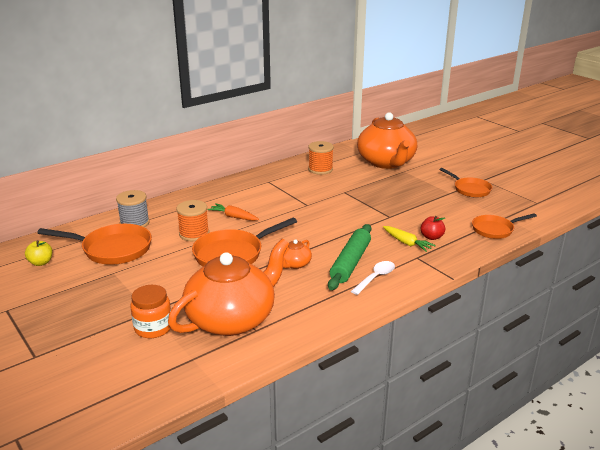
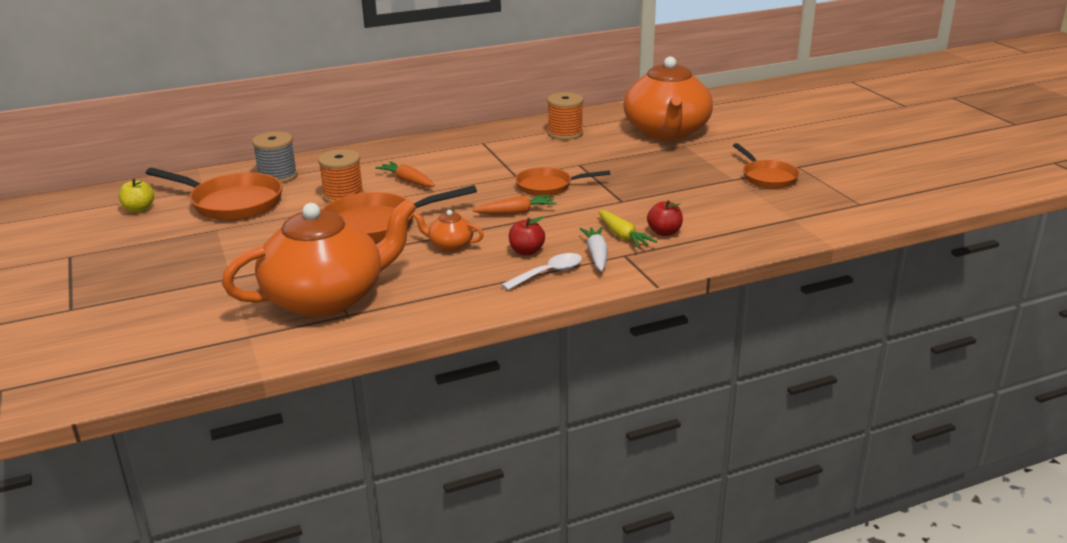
camera: 15 degrees right, 0 degrees up
(153, 328) = (224, 296): orange jar -> none
(295, 264) = (450, 245): orange teapot -> orange teapot turned 60 degrees clockwise
(325, 233) = (516, 212): none -> orange carrot
(350, 263) = (526, 251): green rolling pin -> red apple
(398, 259) = (596, 255): none -> white carrot
(495, 230) = (766, 232): orange pan -> orange pan (548, 186)

